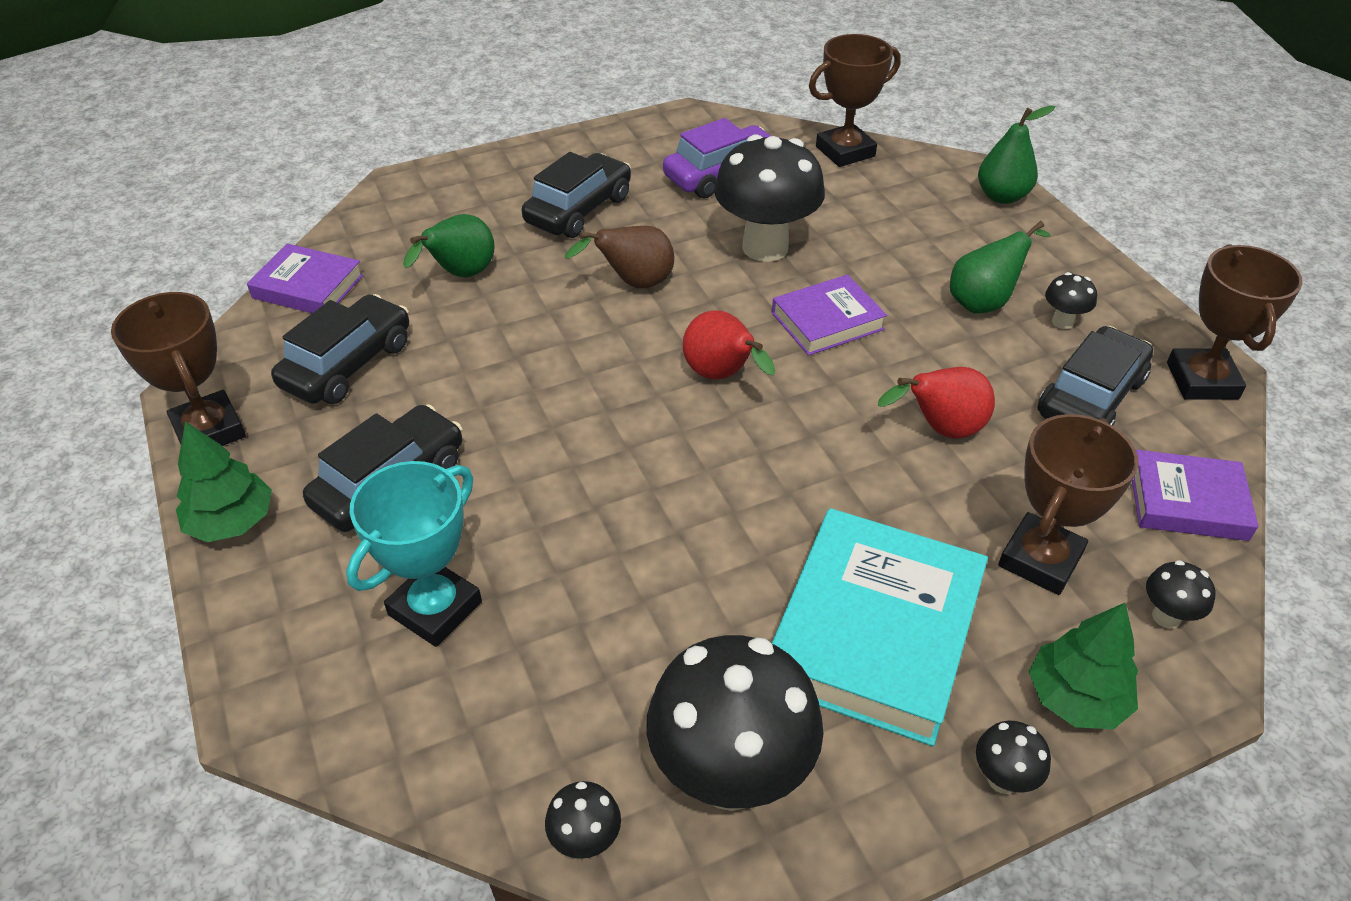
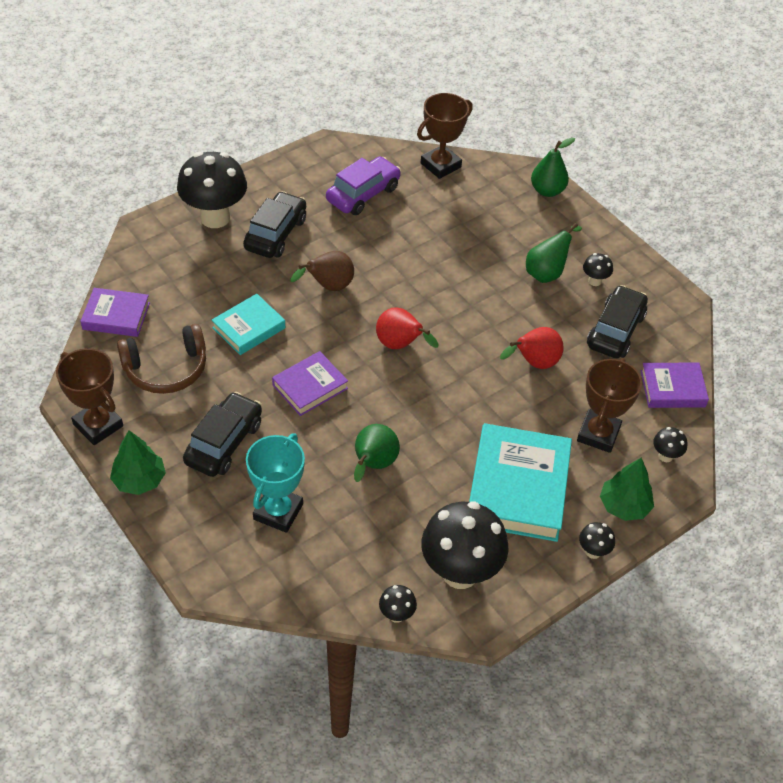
camera: 15 degrees left, 5 degrees up
(348, 364) = (166, 369): black car -> brown headphones
(460, 275) = (214, 294): green pear -> green pear (373, 465)
(494, 324) = (248, 328): none -> turquoise book
(765, 247) = (405, 249): black mushroom -> black mushroom (215, 217)
(827, 321) = (455, 299): purple book -> purple book (310, 387)
(1202, 381) = (676, 311): brown trophy -> none

